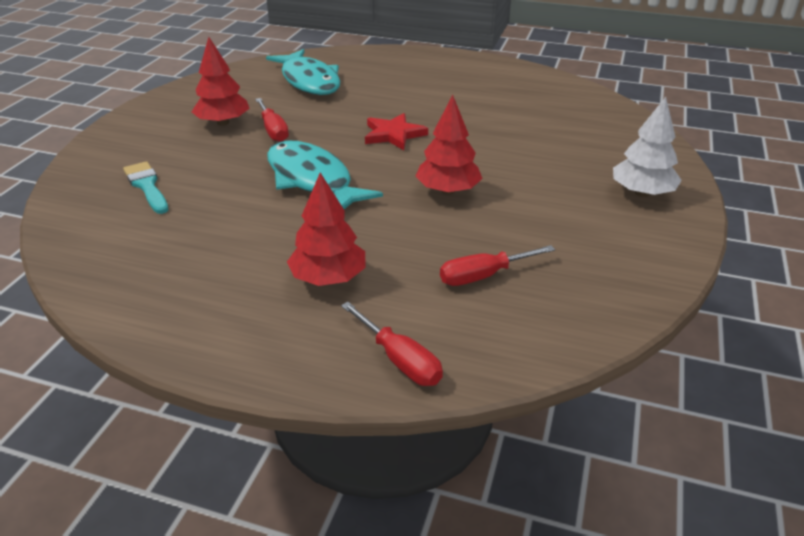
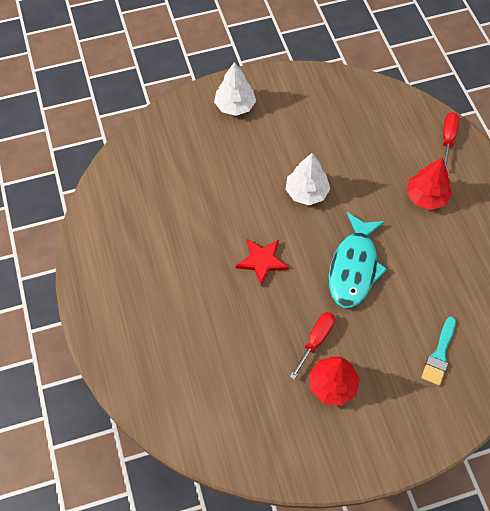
camera: 125 degrees left, 25 degrees up
(309, 81) = (218, 383): turquoise fish -> none
(448, 190) = (306, 192): red tree -> white tree
(483, 276) = (368, 138): red screwdriver -> none

